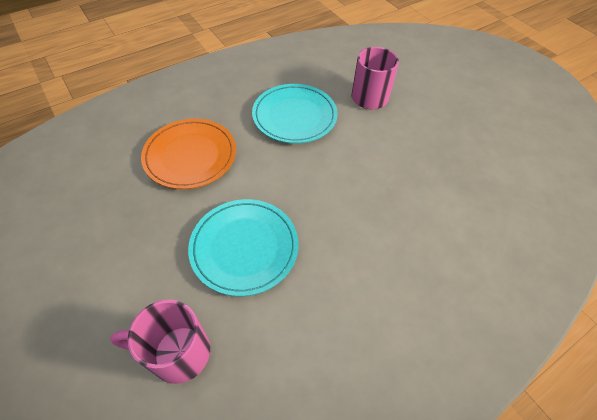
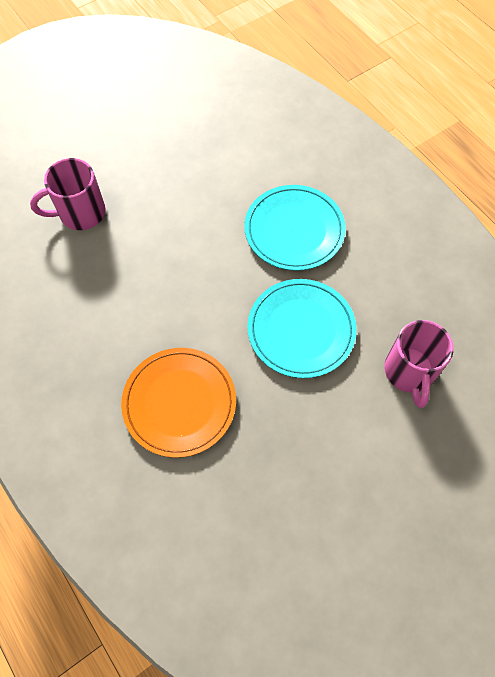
camera: 90 degrees left, 10 degrees up
(294, 116) = (112, 292): turquoise plate -> turquoise plate (294, 230)

